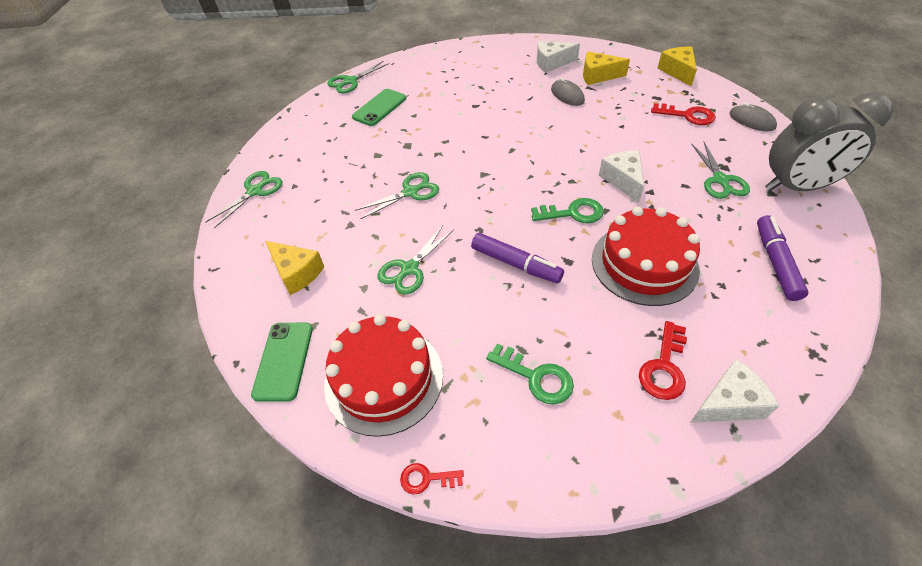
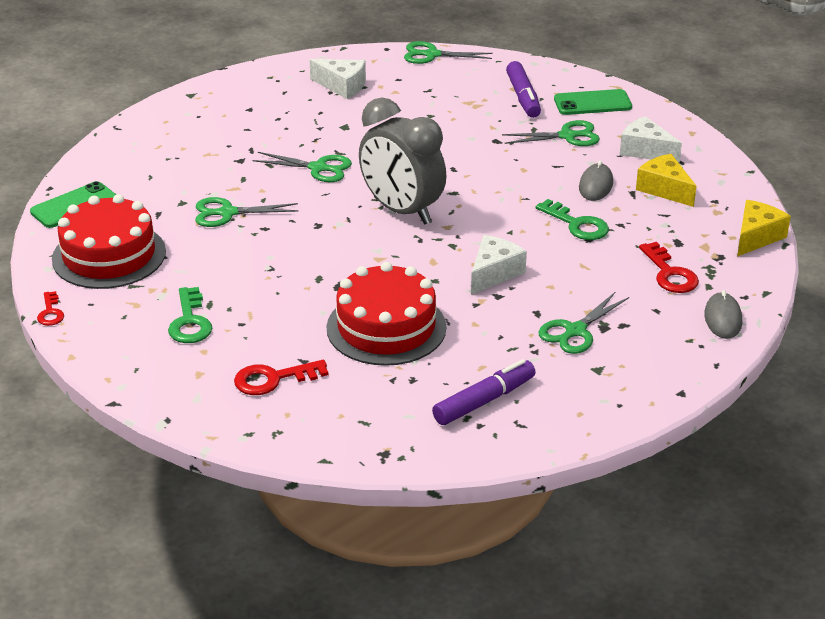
camera: 45 degrees right, 15 degrees down
(255, 191) = (218, 95): green scissors -> green scissors (567, 136)
(297, 273) = (158, 165): yellow cheese -> none
(379, 107) = (414, 92): green phone -> green phone (592, 103)
(426, 479) = (50, 313): red key -> red key turned 150 degrees counterclockwise
(516, 264) = (299, 261): purple marker -> purple marker (523, 97)
(573, 213) = (405, 264): green key -> green key (577, 224)
(728, 403) = (272, 423): white cheese -> white cheese (342, 86)
(797, 187) = (630, 382): grey clock -> grey clock (402, 211)

